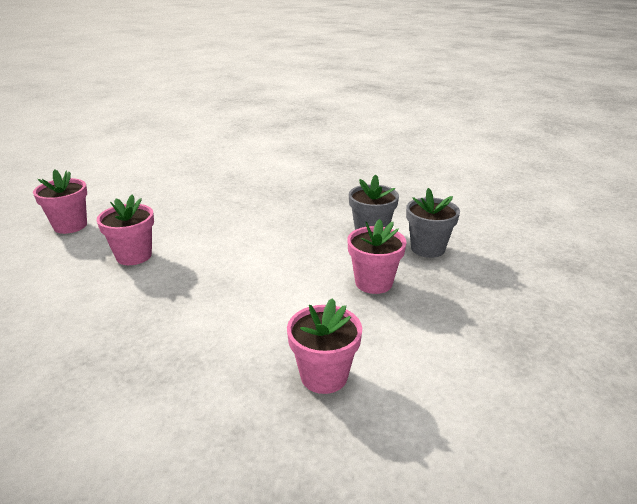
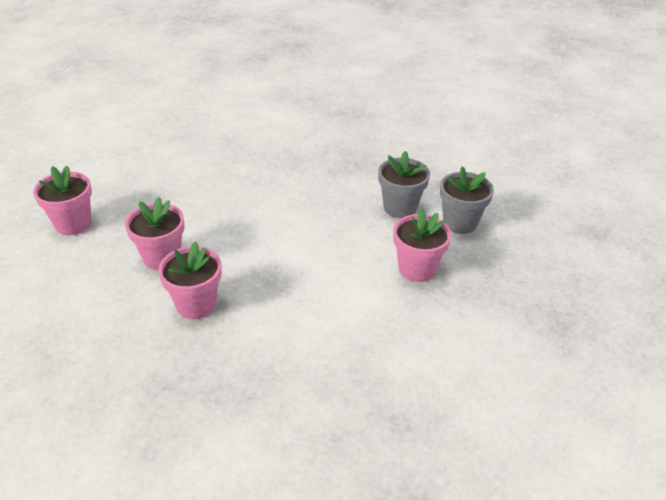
camera: 10 degrees left, 10 degrees up
(324, 376) = (396, 376): pink flower pot -> pink flower pot (196, 304)

